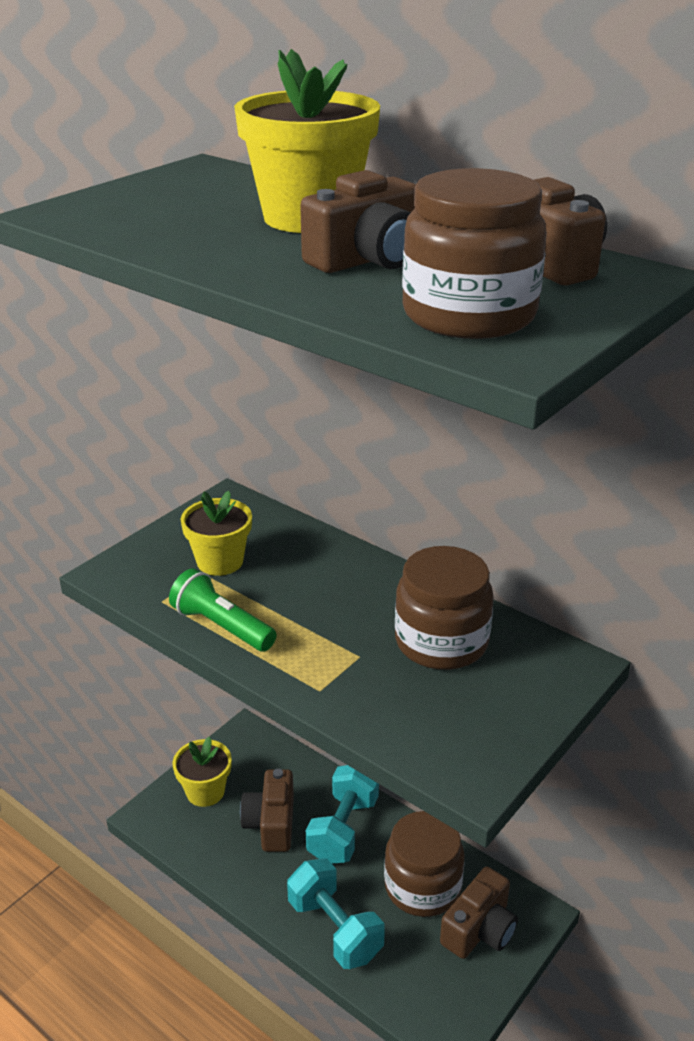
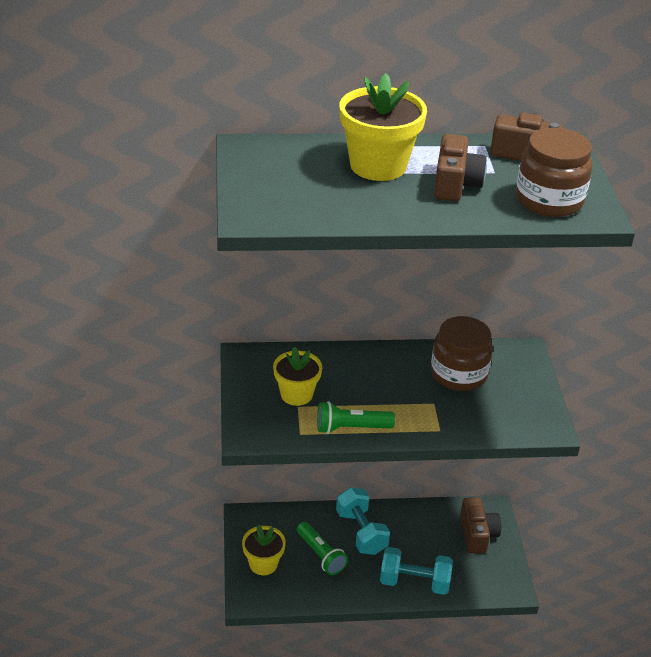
camera: 45 degrees left, 5 degrees up
(271, 823) = (320, 555): brown camera -> green flashlight
(422, 886) = (431, 533): brown jar -> none

